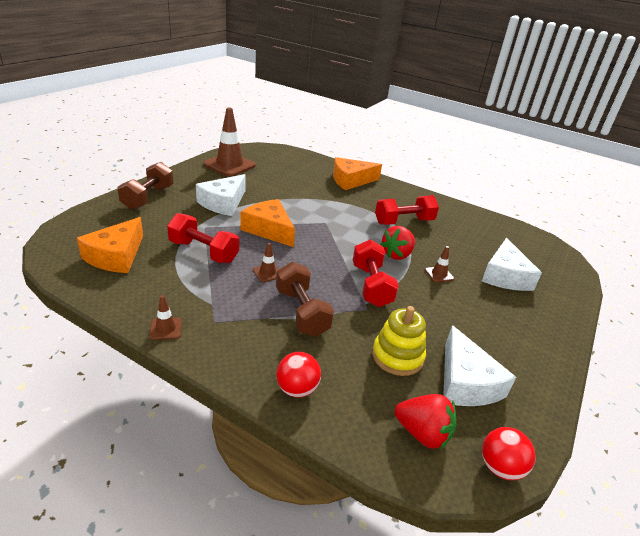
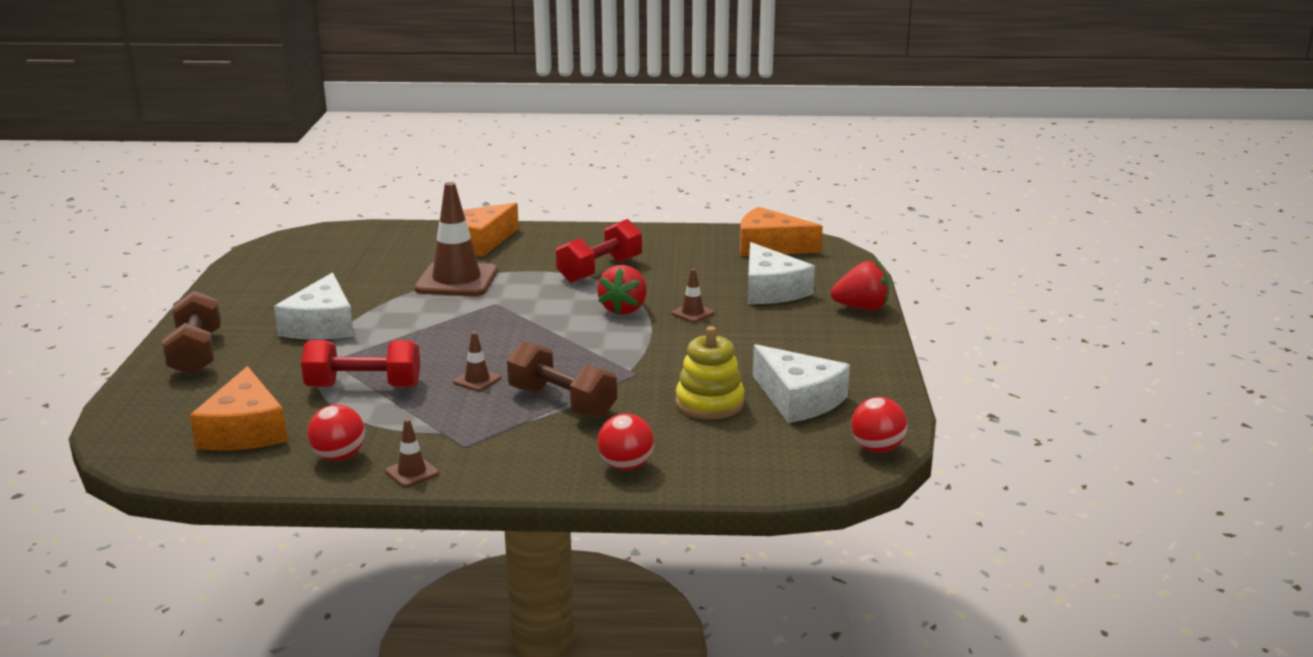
camera: 25 degrees left, 10 degrees down
(141, 297) = (339, 456): none -> red ball
(229, 165) = (270, 275): brown traffic cone -> brown traffic cone (456, 280)
(269, 230) = (426, 335): orange cheese -> orange cheese (770, 246)
(371, 285) = (621, 350): red dumbbell -> none
(422, 433) = (786, 452): red strawberry -> red strawberry (861, 308)

